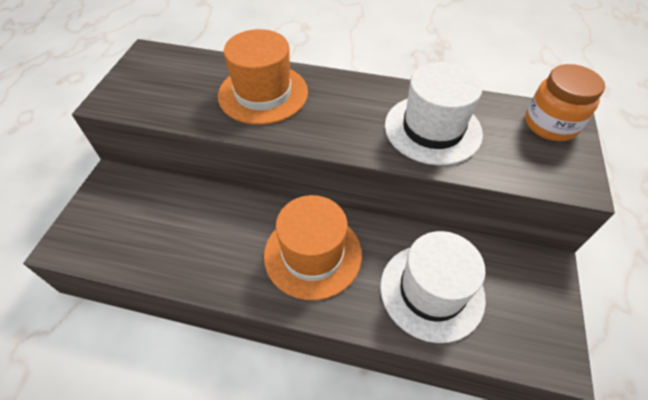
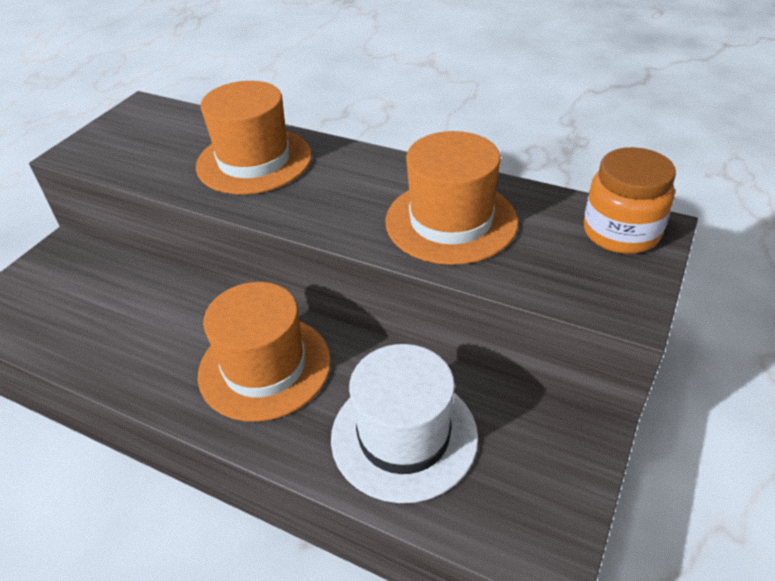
camera: 15 degrees right, 10 degrees down
(432, 129) = (451, 221): white hat -> orange hat

